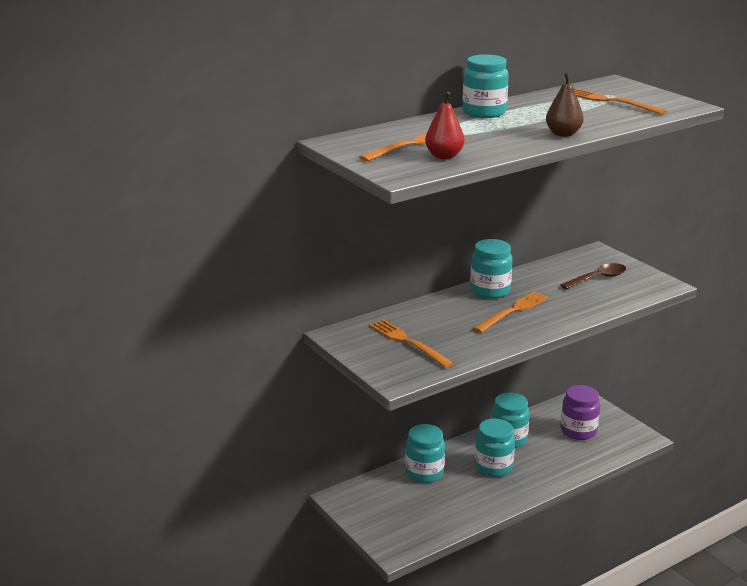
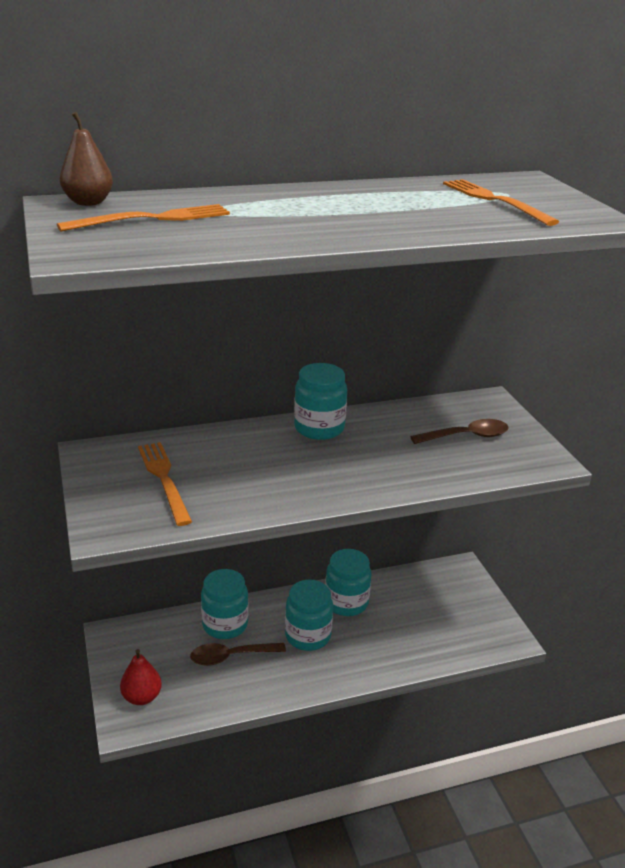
camera: 15 degrees right, 5 degrees up
(444, 156) = (172, 239): red pear -> red pear (142, 697)
(444, 492) = (231, 657): none -> brown spoon
(484, 112) = (305, 193): turquoise jar -> none
(513, 311) = (326, 461): orange fork -> none
(563, 134) = (376, 233): brown pear -> brown pear (88, 202)
(578, 431) = (434, 611): purple jar -> none

